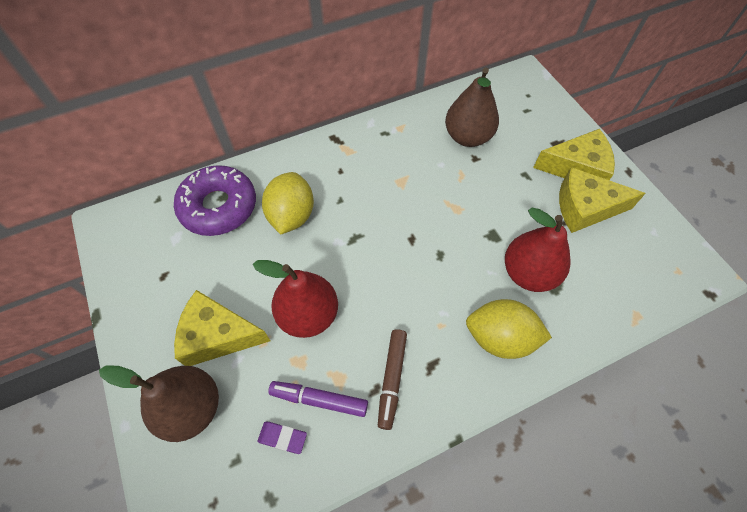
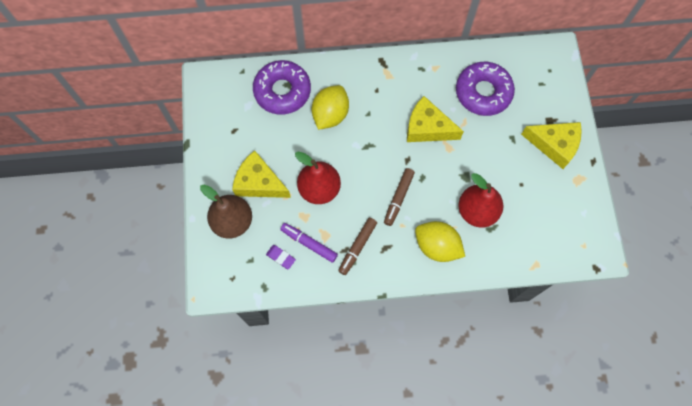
camera: 20 degrees right, 10 degrees up
(421, 291) = (398, 198): none -> brown marker
(467, 137) = (483, 92): brown pear -> purple donut
(585, 208) = (543, 178): yellow cheese -> yellow cheese (427, 128)

